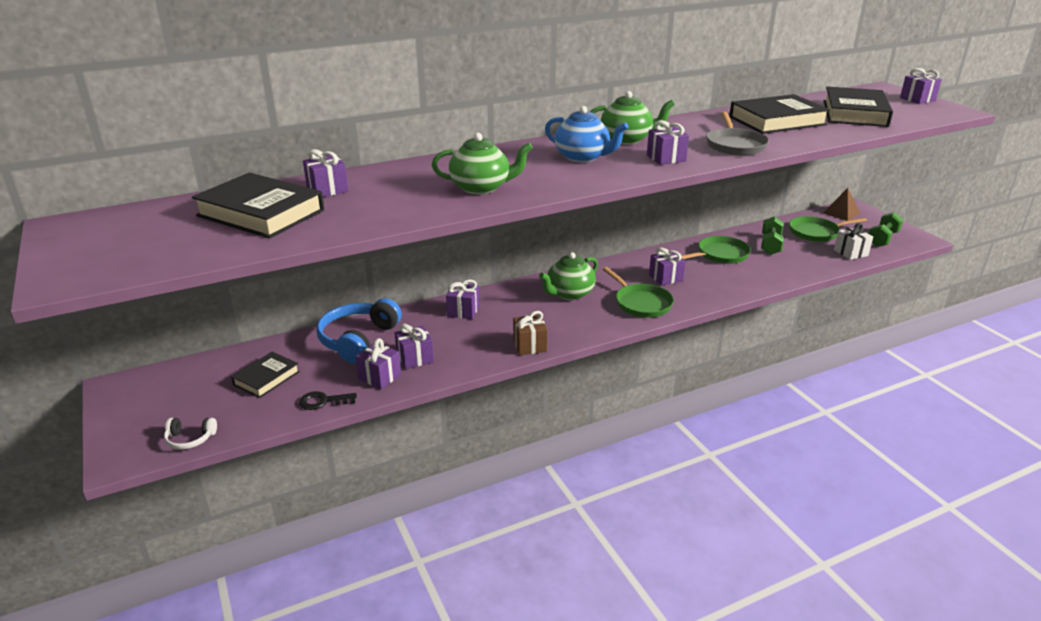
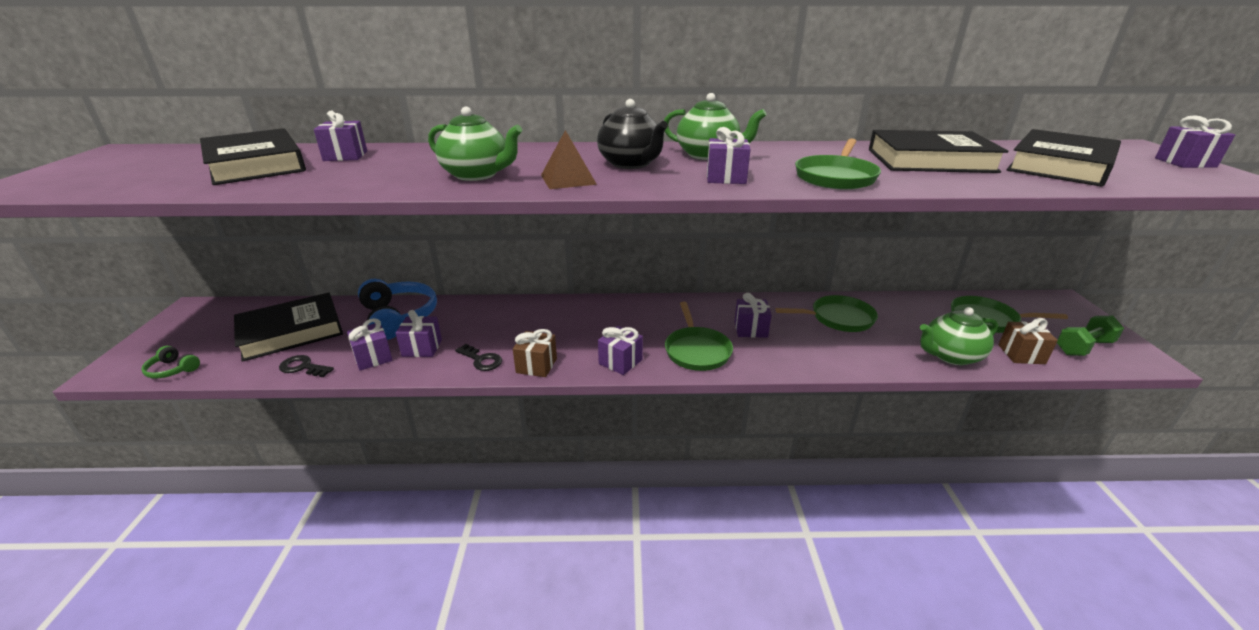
camera: 25 degrees right, 0 degrees up
(190, 439) = (173, 370): white headphones -> green headphones
(266, 378) = (291, 332): black book -> black book, size x1.73
(358, 340) = (398, 317): blue headphones -> blue headphones turned 105 degrees clockwise
(463, 311) = (514, 313): purple gift -> purple gift (620, 362)
(479, 353) = (481, 360): none -> black key
(569, 294) = (631, 321): green teapot -> green teapot (950, 356)
(583, 157) = (631, 164): blue teapot -> black teapot
(735, 145) = (836, 177): grey pan -> green pan
(770, 245) = (912, 321): green dumbbell -> none
(841, 213) = (1041, 303): brown pyramid -> brown pyramid (568, 179)
(850, 253) = (1021, 354): white gift -> brown gift

